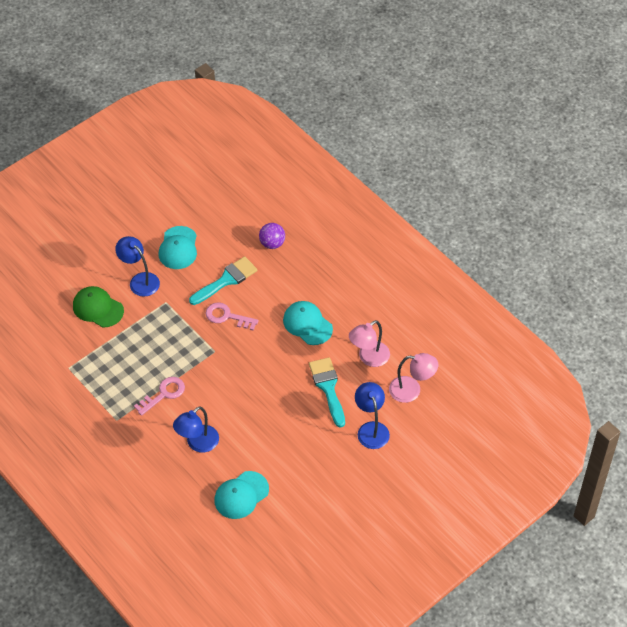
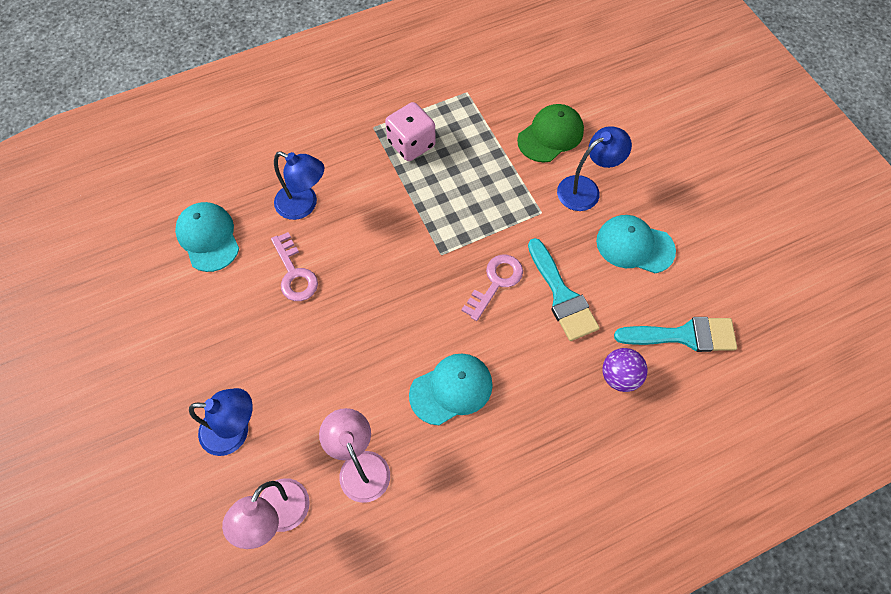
camera: 105 degrees right, 10 degrees up
(126, 391) = (411, 144): none -> pink dice
(163, 394) = (393, 182): pink key -> pink key (294, 273)
(198, 443) = (304, 205): blue lamp -> blue lamp turned 150 degrees clockwise
(328, 388) = (329, 388): turquoise brush -> turquoise brush (684, 335)

